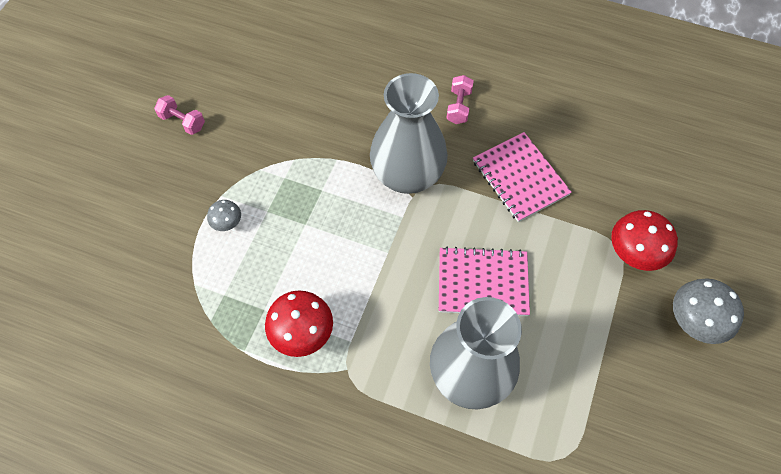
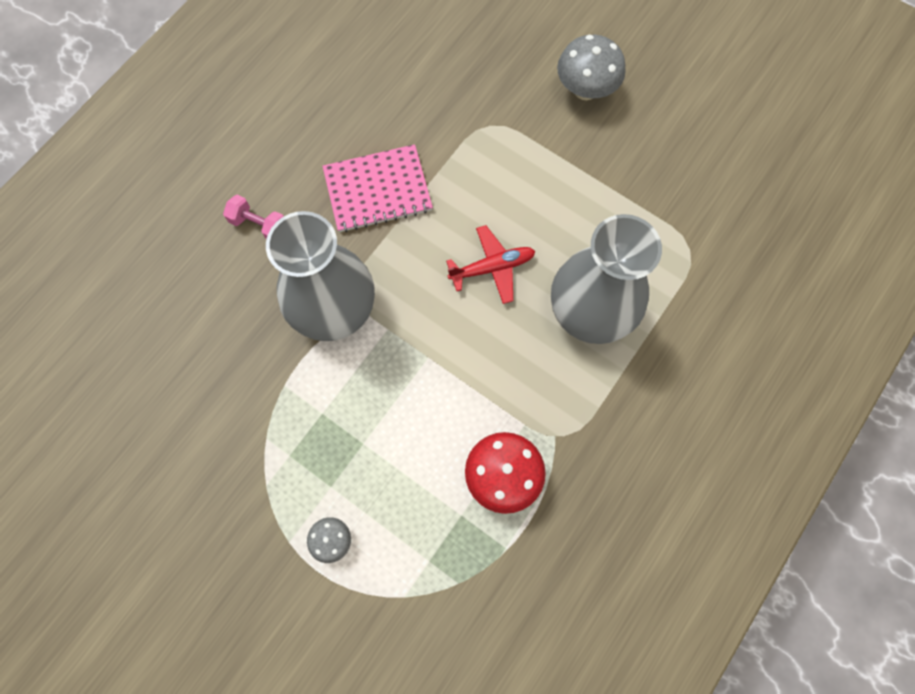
camera: 75 degrees left, 10 degrees up
(182, 122) = (154, 577): pink dumbbell -> none
(482, 282) = (492, 268): pink notebook -> red plane
(633, 254) = (500, 114): red mushroom -> none

